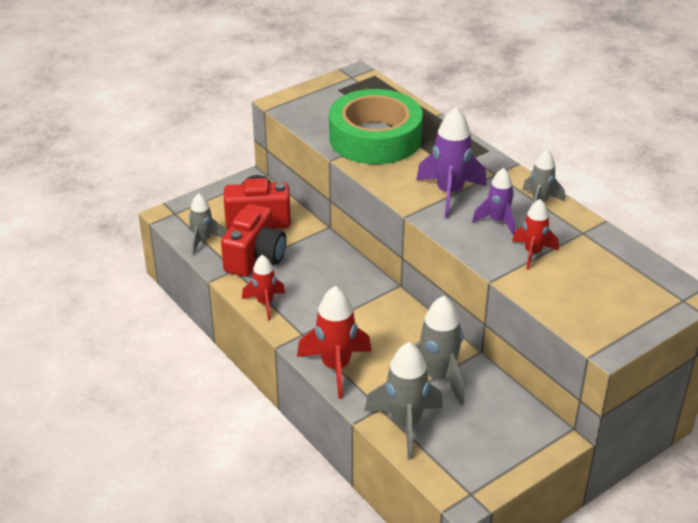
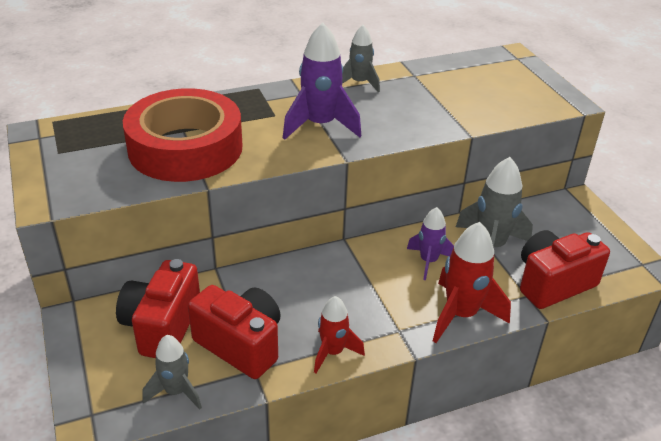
camera: 75 degrees left, 0 degrees up
(375, 138) = (185, 148): green tape -> red tape
(405, 424) = (553, 283): grey rocket -> red camera
(497, 221) = (379, 110): purple rocket -> purple rocket (428, 261)
(532, 253) = (435, 105): red rocket -> none

